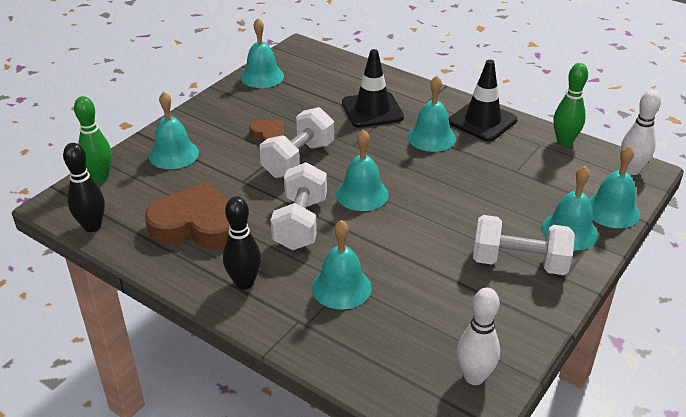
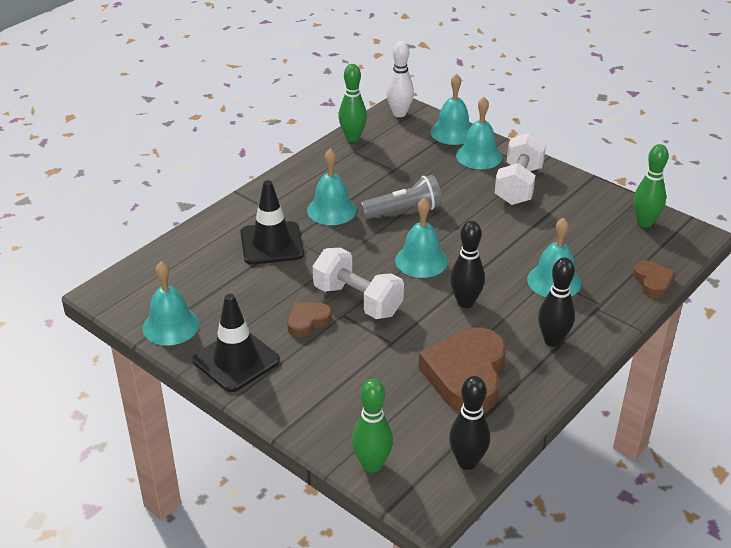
camera: 85 degrees left, 0 degrees up
(173, 154) = (332, 400): turquoise bell -> none
(300, 223) = (465, 302): white dumbbell -> black bowling pin
(350, 374) = (653, 282): none -> brown heart
(442, 180) = (403, 211): none -> grey flashlight
(474, 377) = (644, 222): white bowling pin -> green bowling pin
(482, 121) = (309, 177): black traffic cone -> black traffic cone (236, 360)

